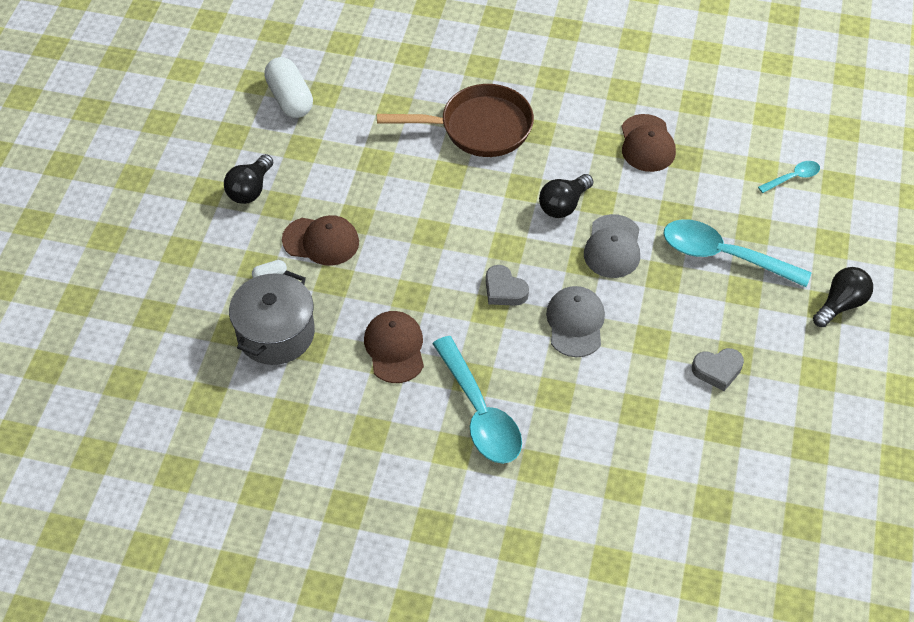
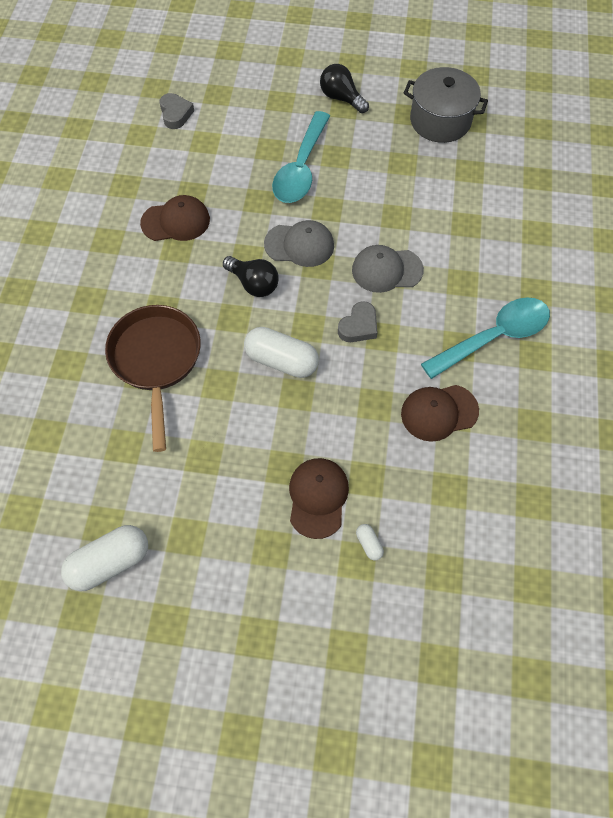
camera: 95 degrees left, 10 degrees up
(250, 189) = (251, 586): black light bulb -> none
(276, 333) = (441, 526): grey pot -> grey pot (440, 120)
(469, 223) = (281, 360): none -> white capsule
(717, 370) = (417, 174): grey heart -> grey heart (175, 114)
(793, 177) = (213, 121): turquoise spoon -> none

